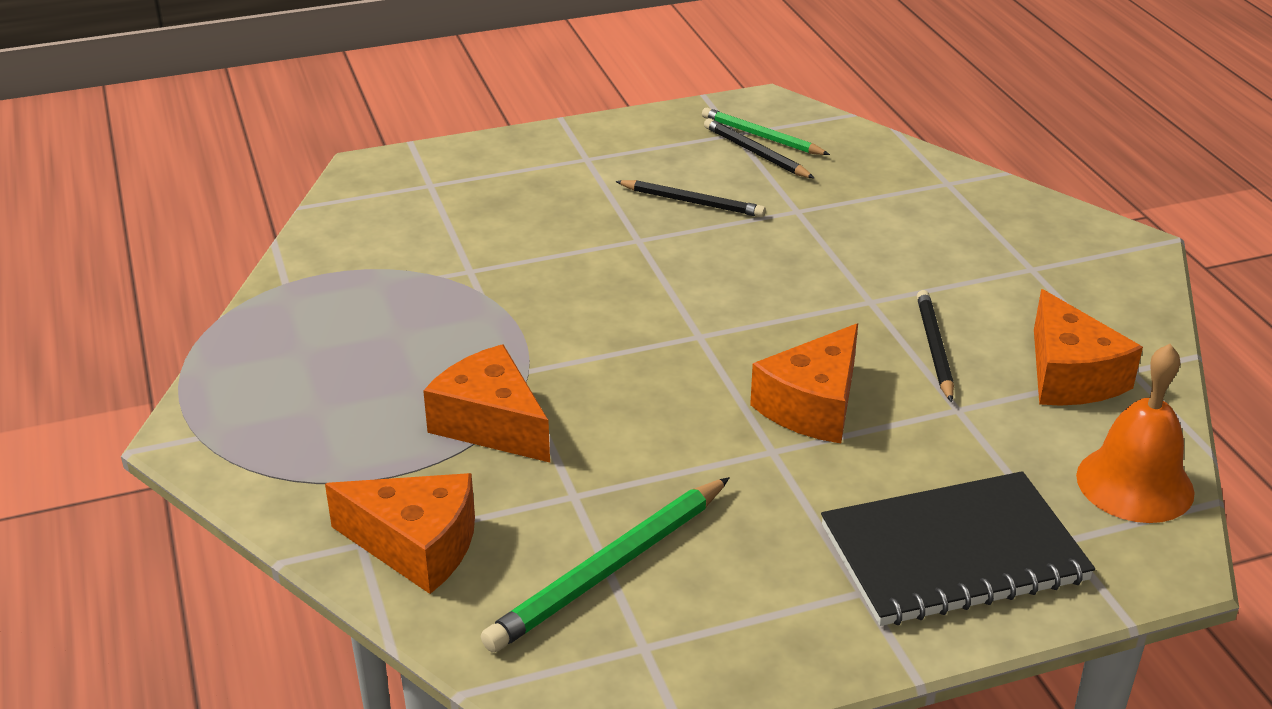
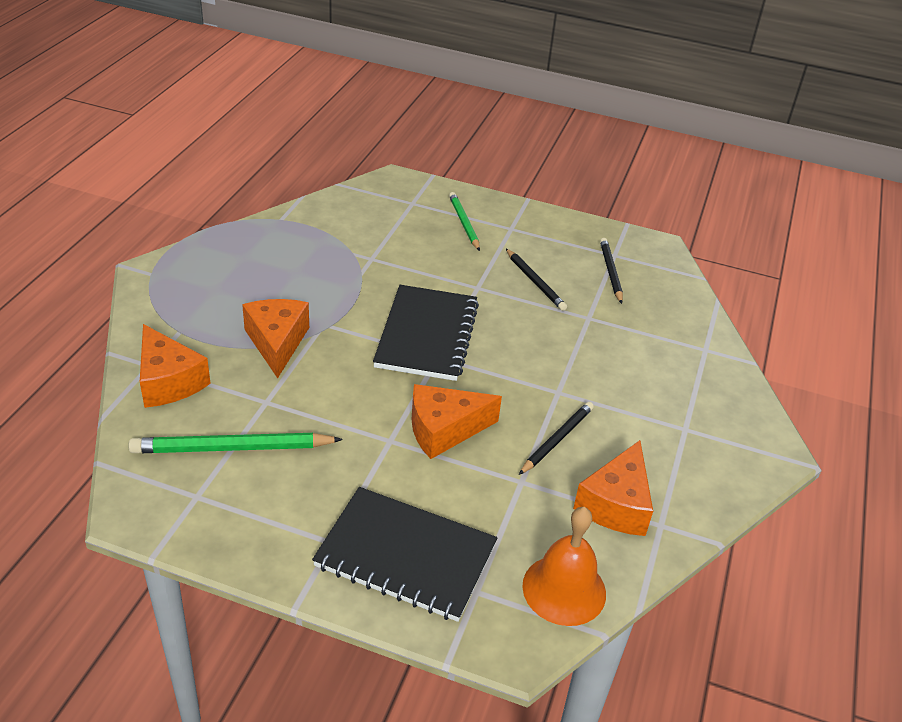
camera: 35 degrees right, 5 degrees up
(655, 319) = (427, 335): none -> black notebook
(761, 136) = (627, 264): green pencil -> green pencil (464, 223)

